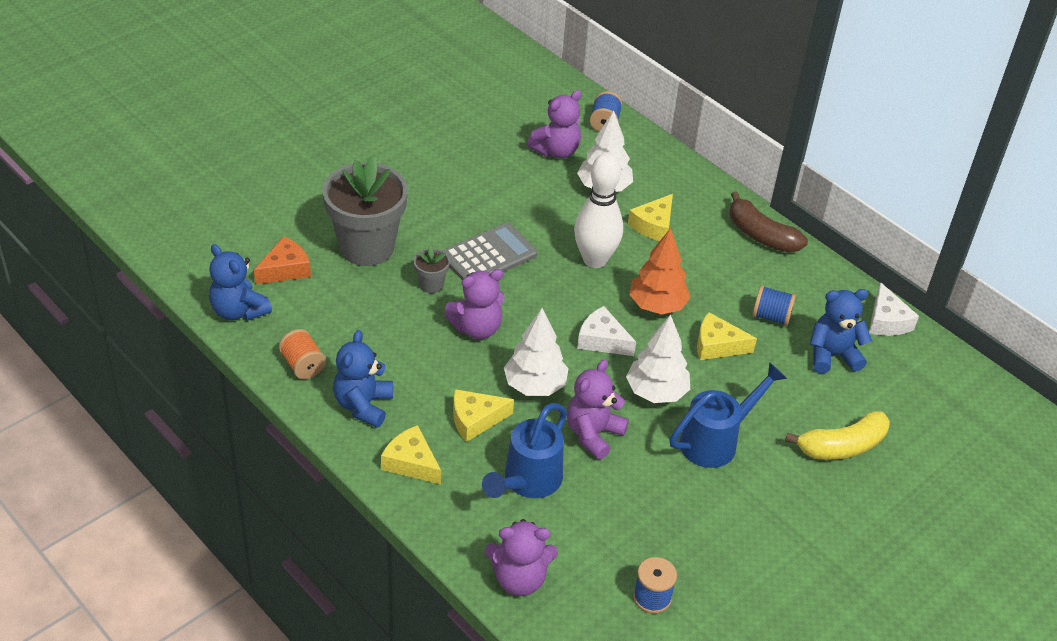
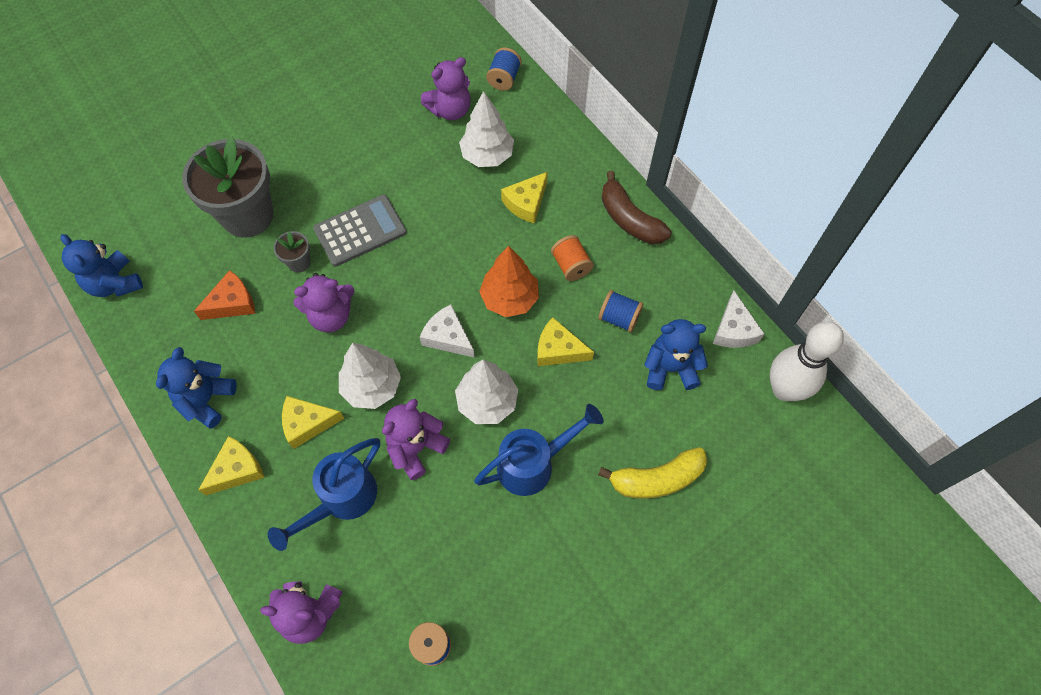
camera: 10 degrees right, 20 degrees up
(285, 269) = (167, 238): orange cheese -> orange cheese (232, 303)
(303, 365) = (160, 350): orange spool -> orange spool (571, 266)
(411, 463) = (237, 470): yellow cheese -> yellow cheese turned 90 degrees clockwise
(594, 260) = (460, 241): white bowling pin -> white bowling pin (784, 389)

